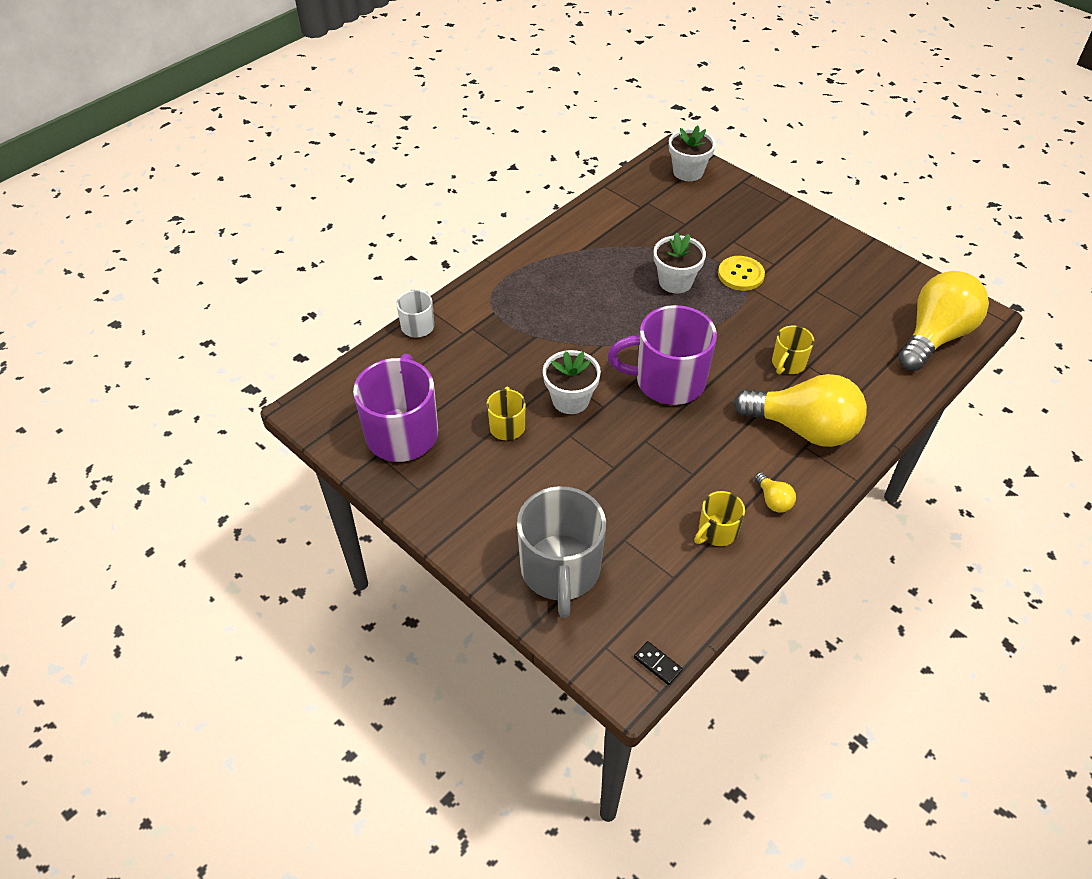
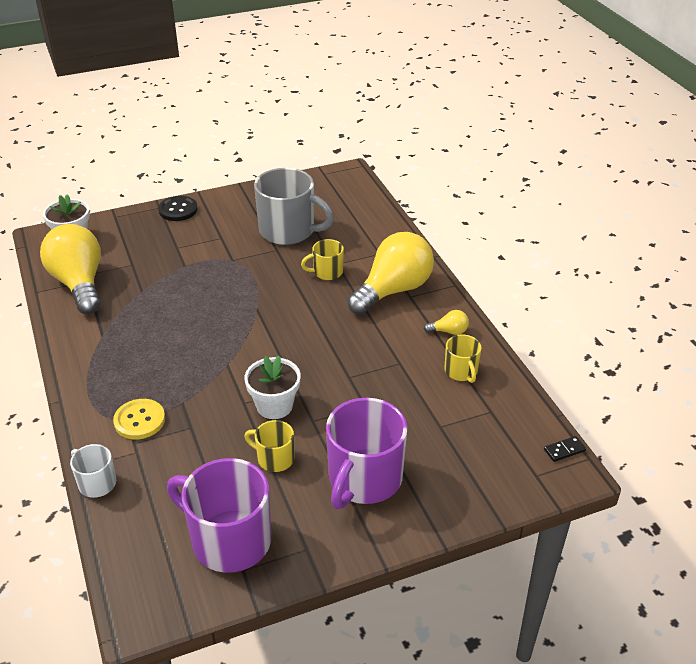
camera: 65 degrees left, 10 degrees down
(560, 570) = (451, 477): grey mug -> grey mug (288, 231)
(668, 381) = (297, 340): purple mug -> purple mug (364, 479)
(675, 281) = (193, 295): white flower pot -> none
(740, 275) = (217, 258): yellow button -> yellow button (139, 420)
(788, 363) = (327, 272): yellow mug -> yellow mug turned 105 degrees clockwise
(789, 216) = (178, 210): none -> black button
(934, 336) = (353, 198): yellow light bulb -> yellow light bulb (79, 283)

